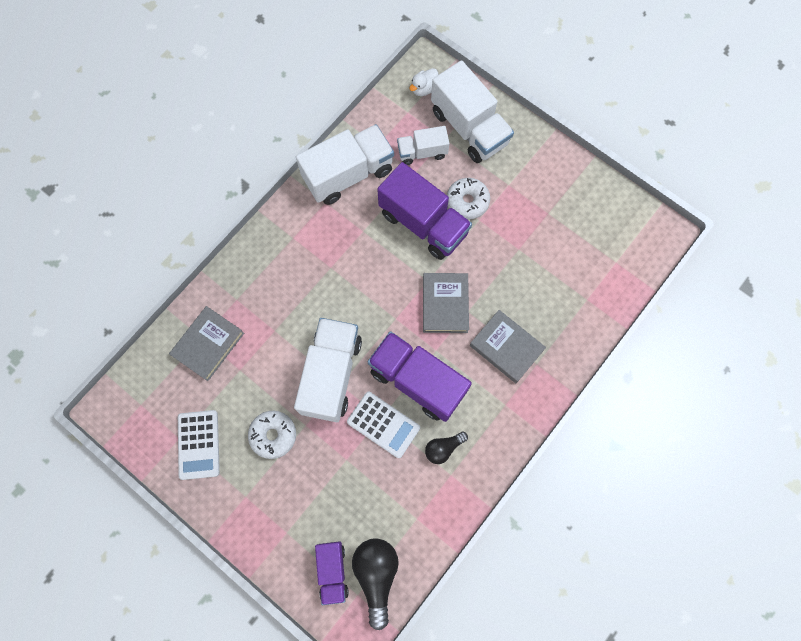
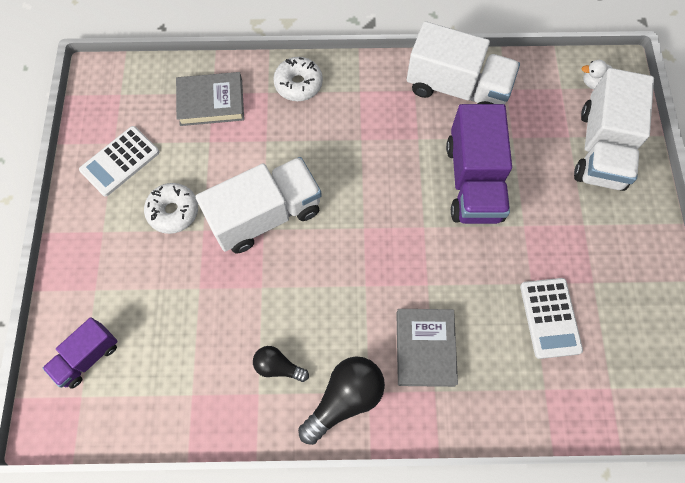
camera: 50 degrees right, 5 degrees down
(376, 575) = (111, 400): black light bulb -> black light bulb (344, 399)
(383, 424) = (256, 295): white calculator -> white calculator (550, 318)
(417, 381) = (322, 292): purple truck -> none
(422, 152) = (537, 129): white truck -> none
(445, 304) = (416, 259): grey book -> none
(467, 201) = (531, 202): white donut -> white donut (298, 84)

